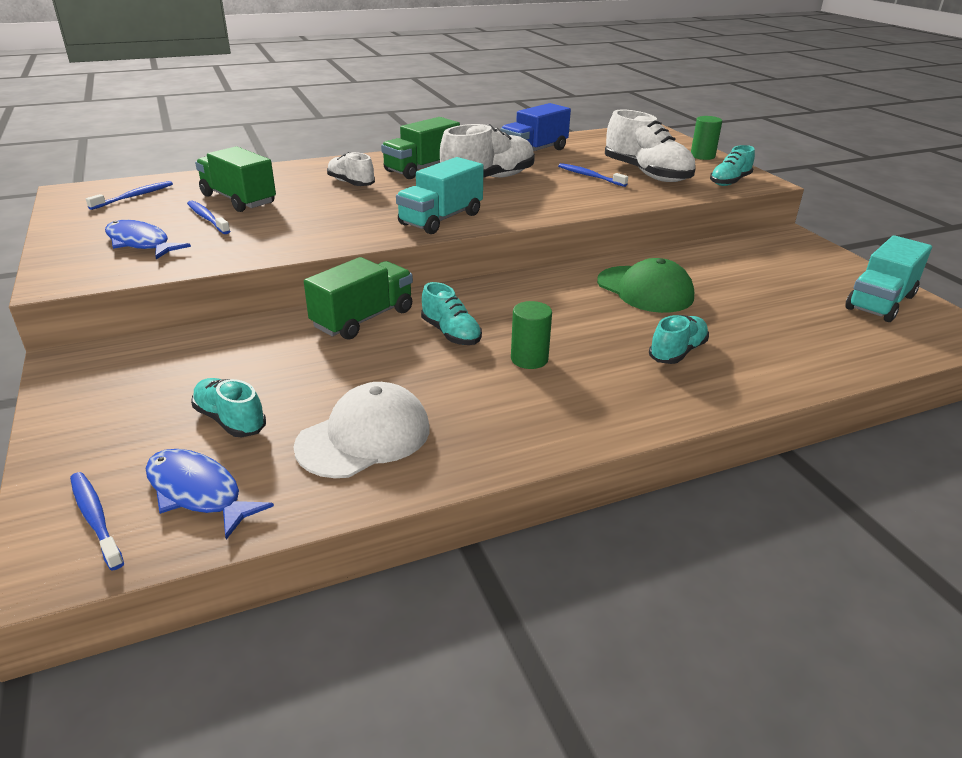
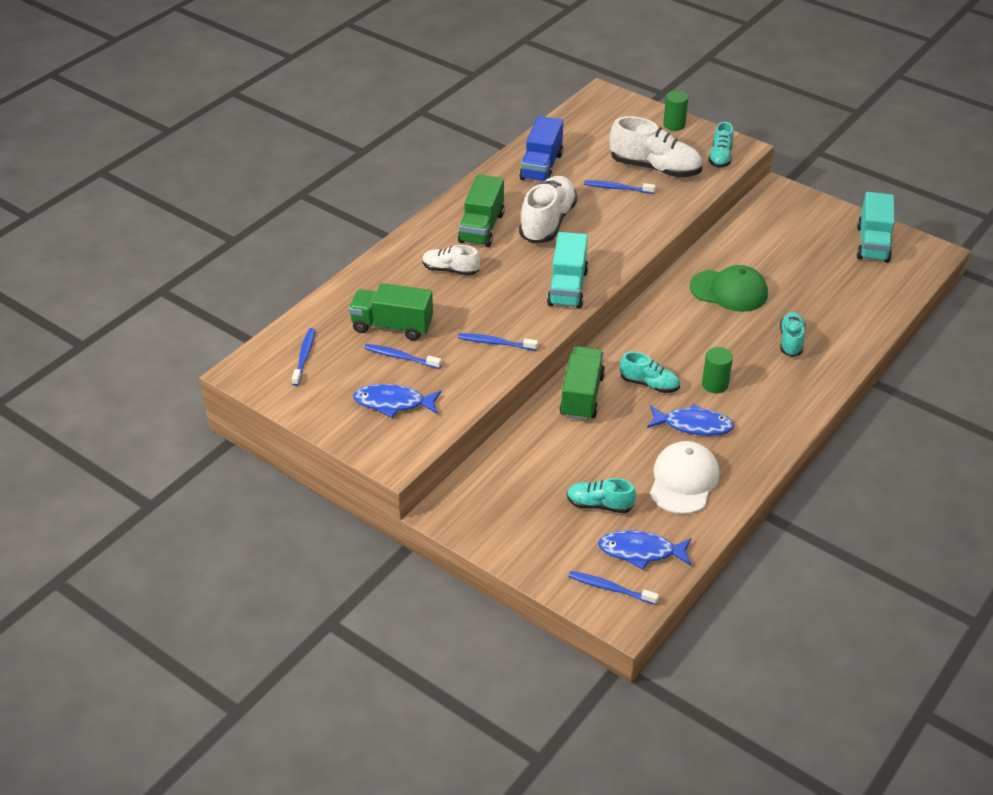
camera: 30 degrees left, 10 degrees up
(307, 234) = (495, 343): none -> blue toothbrush
(452, 386) = (693, 425): none -> blue fish

